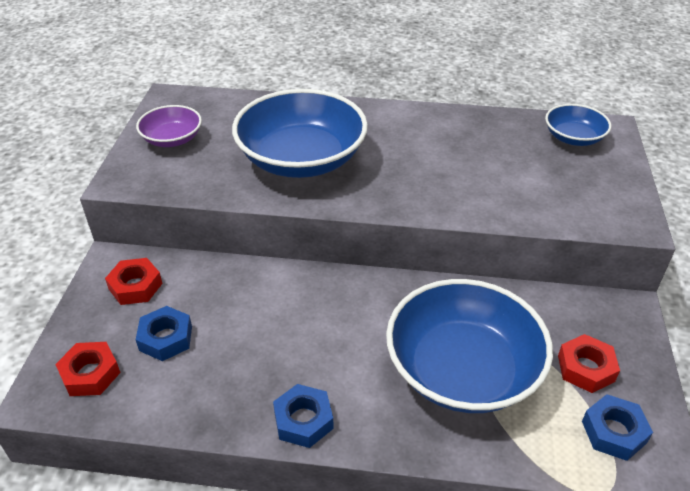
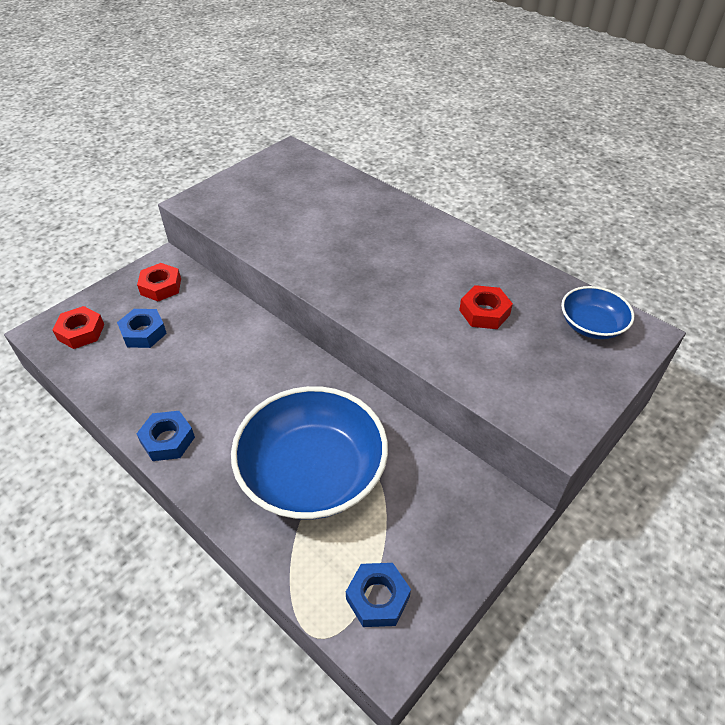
camera: 35 degrees right, 5 degrees up
(172, 139) = (257, 185): purple bowl -> none
(301, 159) = (331, 240): blue bowl -> none
(586, 368) = (412, 534): red nut -> red nut (484, 312)

